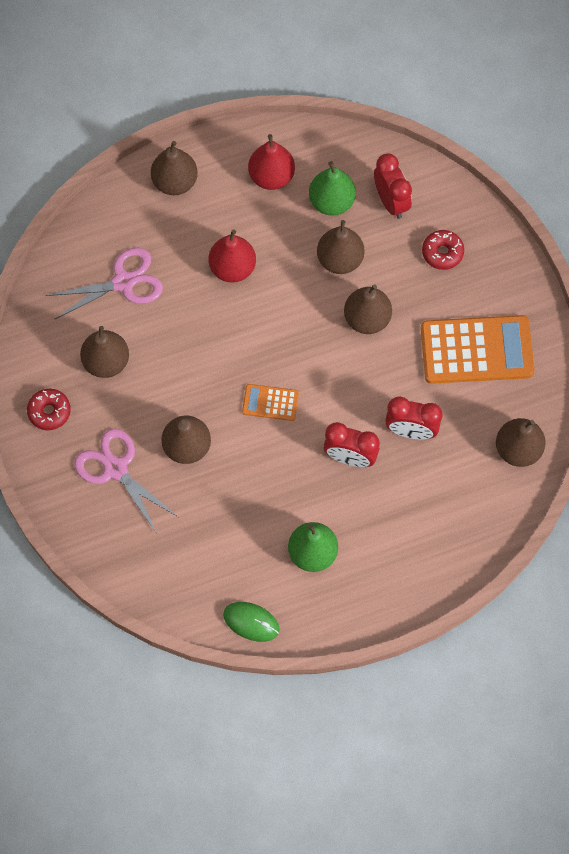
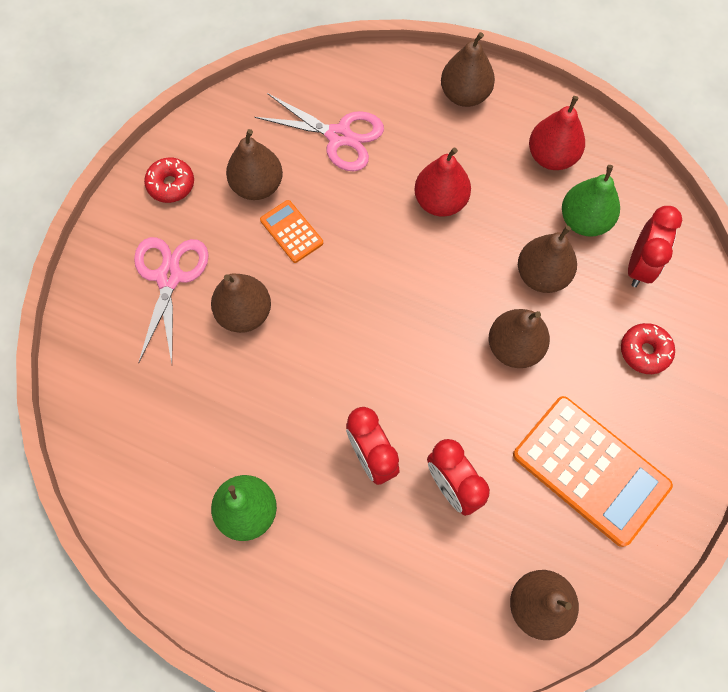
camera: 45 degrees right, 0 degrees up
(251, 622) = (129, 520): green mouse -> none
(270, 403) = (353, 342): orange calculator -> orange calculator (291, 231)

